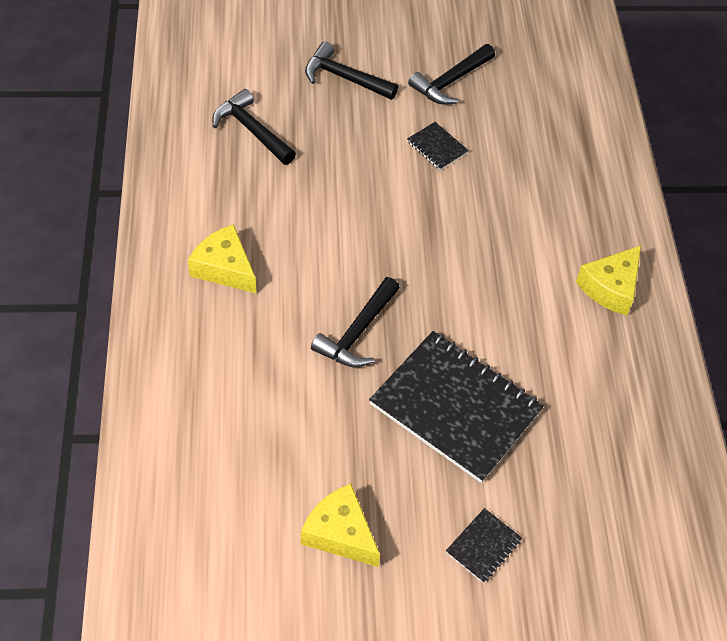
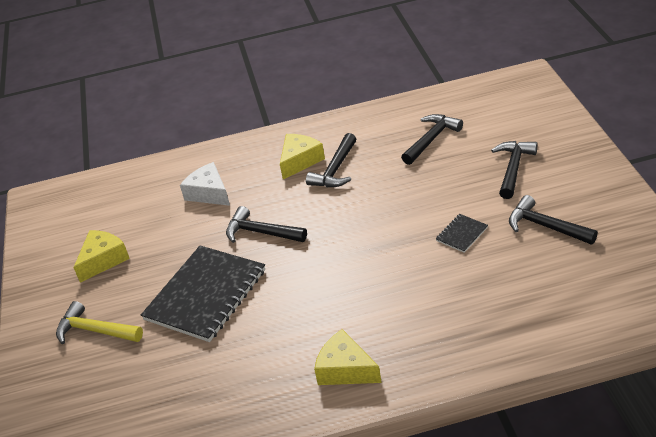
camera: 90 degrees right, 15 degrees down
(244, 383) = (209, 193): none -> white cheese
(264, 234) = (335, 170): none -> black hammer
(483, 546) = (95, 331): black notebook -> yellow hammer

